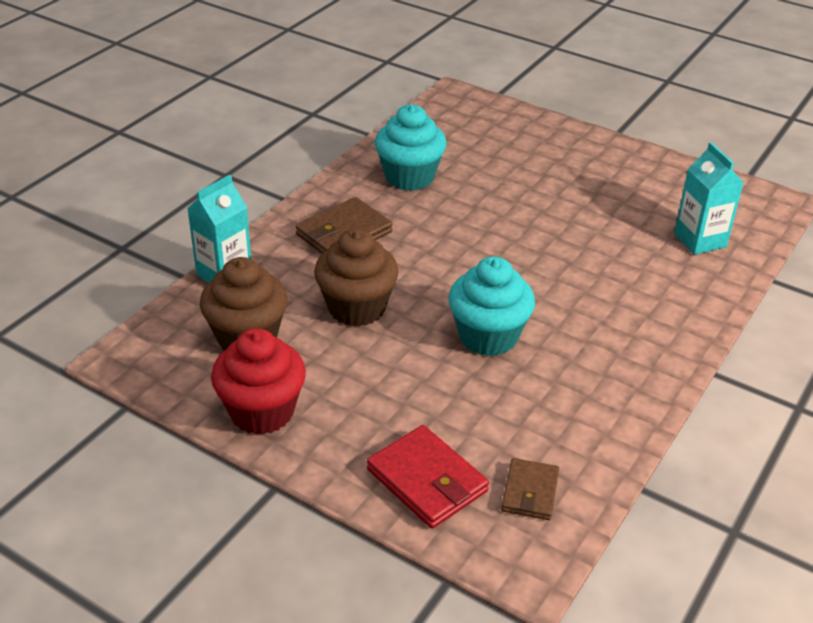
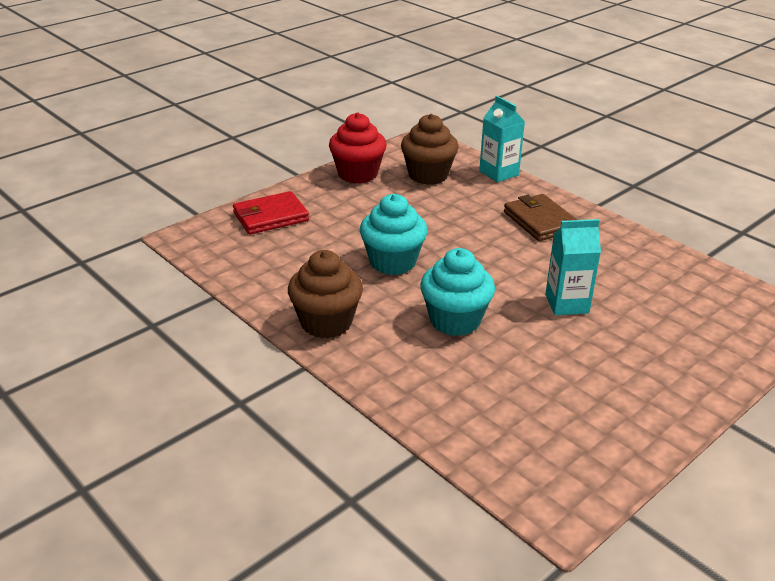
camera: 105 degrees right, 5 degrees down
(357, 308) = (445, 215): brown cupcake -> brown cupcake (326, 323)
(409, 177) = (624, 262): turquoise cupcake -> turquoise cupcake (455, 320)
(530, 492) = (238, 249): brown wallet -> none
(700, 240) = (492, 417): turquoise carton -> turquoise carton (567, 304)

